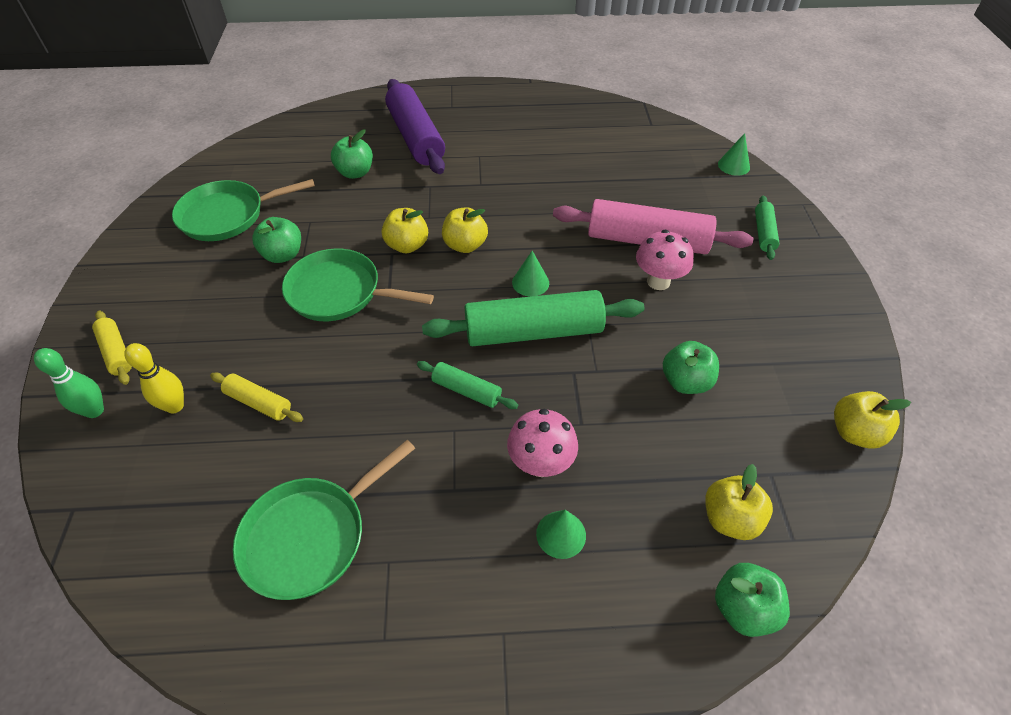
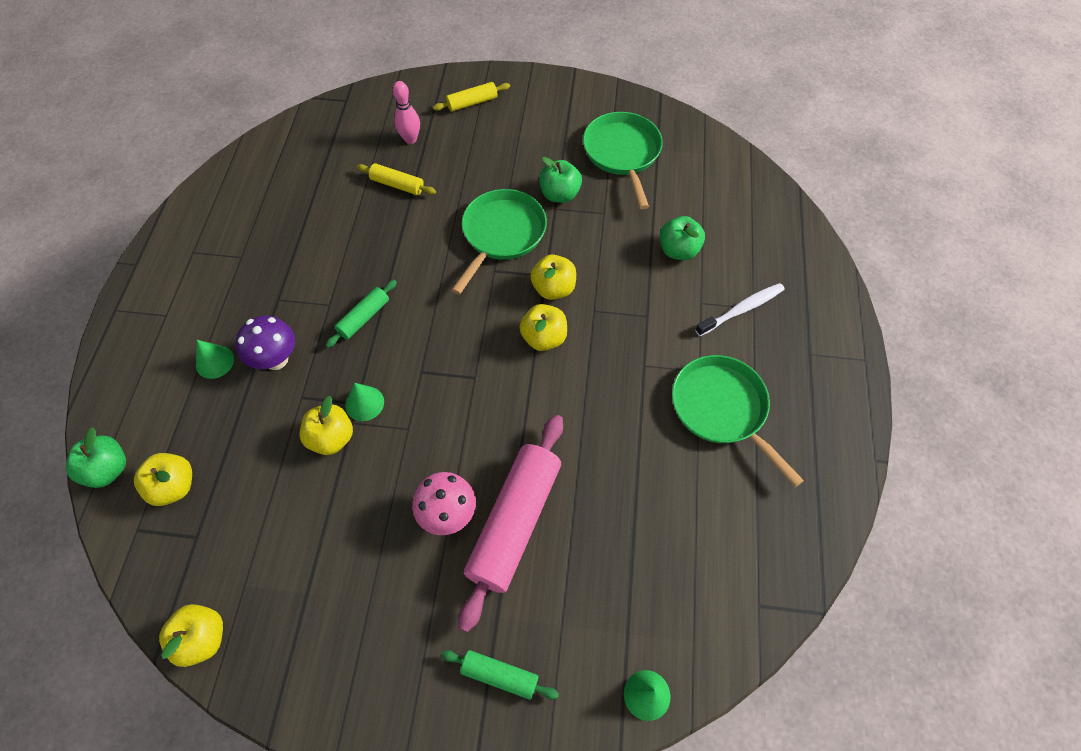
camera: 100 degrees right, 10 degrees up
(95, 411) = (420, 99): green bowling pin -> none
(175, 406) = (410, 139): yellow bowling pin -> pink bowling pin
(258, 403) = (397, 185): yellow rolling pin -> yellow rolling pin turned 75 degrees clockwise
(311, 536) = (277, 216): green pan -> green pan (722, 409)
(415, 137) = (741, 309): purple rolling pin -> white toothbrush
(530, 282) = (477, 388): green cone -> green cone (364, 403)
(533, 332) = (412, 379): green rolling pin -> none
(540, 464) = (276, 359): pink mushroom -> purple mushroom
(619, 383) = (331, 438): none -> yellow apple
(685, 382) = (313, 498): green apple -> none

